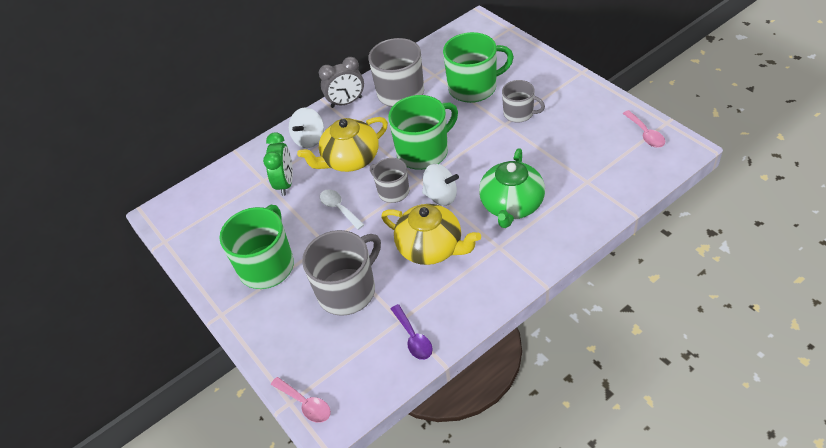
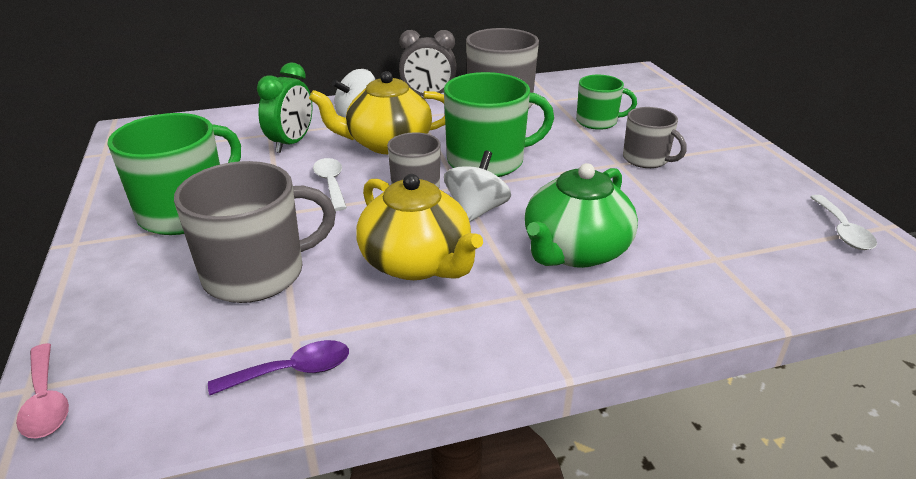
camera: 15 degrees right, 15 degrees down
(413, 338) = (292, 371): purple spoon -> purple spoon turned 105 degrees counterclockwise
(441, 196) = (476, 210): white spinning top -> white spinning top turned 105 degrees counterclockwise
(474, 87) = (597, 121): green mug -> green mug, size x0.59
(645, 134) = (842, 231): pink spoon -> white spoon

